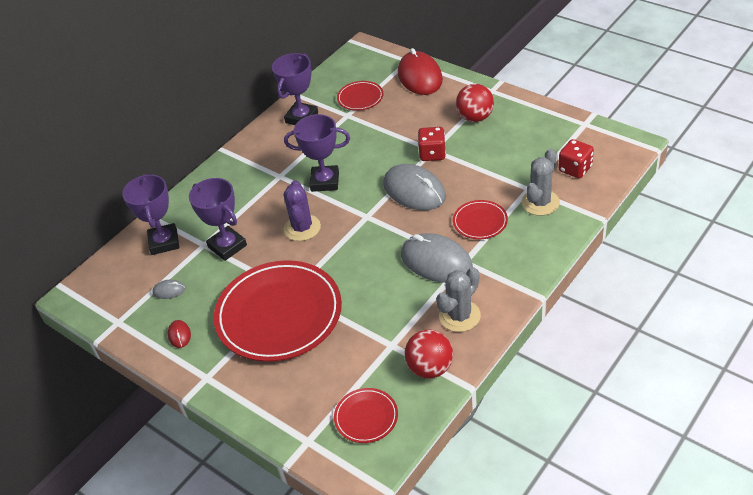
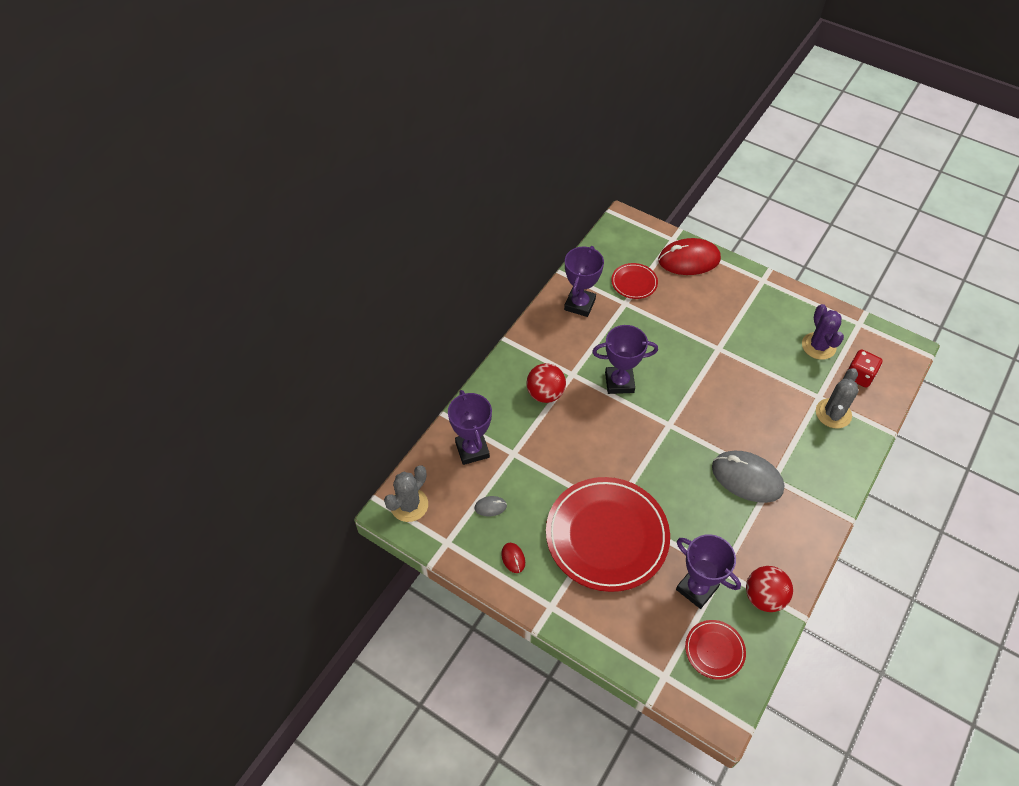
camera: 10 degrees left, 10 degrees up
(227, 246) = (538, 456): purple trophy -> purple trophy (696, 588)
(302, 228) = (608, 436): purple cactus -> purple cactus (818, 346)
(414, 191) = (710, 396): grey mouse -> none
(420, 77) = (689, 260): red mouse -> red mouse turned 75 degrees counterclockwise
(432, 154) = (719, 353): red dice -> none
(459, 316) = (780, 540): grey cactus -> grey cactus (409, 505)
(475, 117) = (752, 312): red ball -> red ball (545, 394)
(480, 222) = (780, 434): red plate -> none

